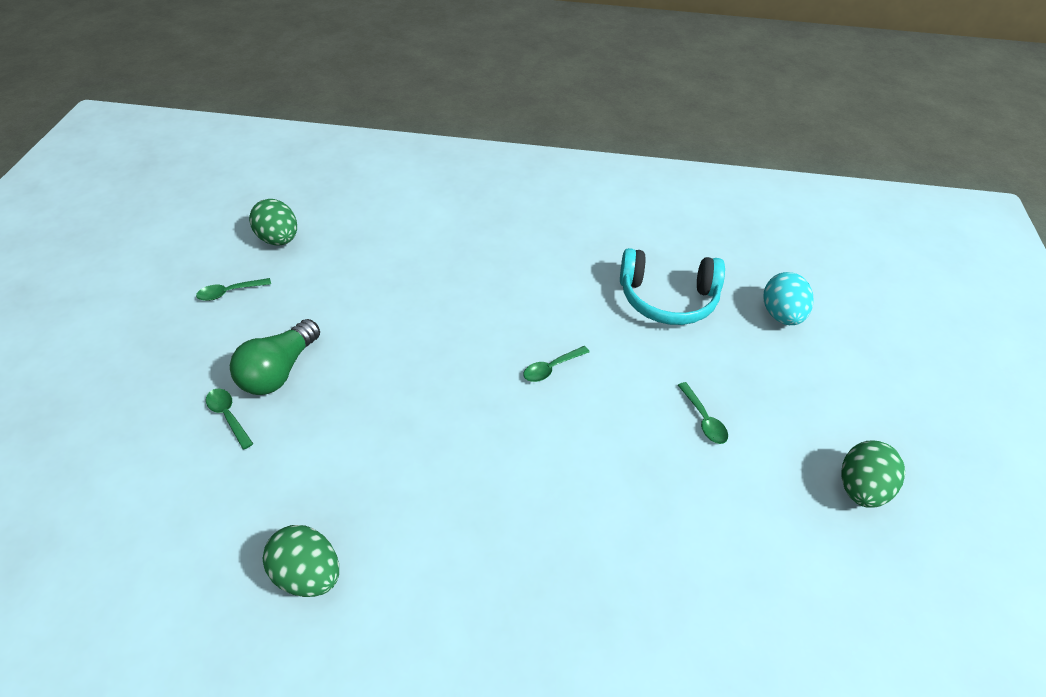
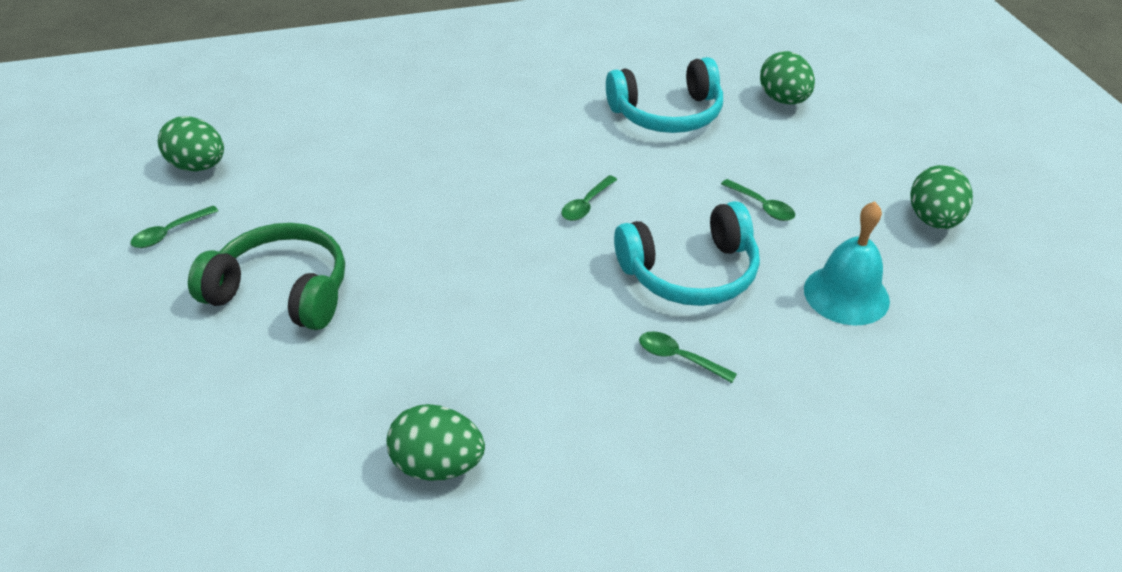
camera: 20 degrees left, 5 degrees down
(228, 416) = (247, 351): green spoon -> green spoon (678, 358)
(279, 371) = (282, 291): green light bulb -> green headphones
(604, 465) = (690, 272): none -> turquoise headphones
(734, 538) = (846, 294): none -> turquoise bell
(781, 315) = (783, 100): turquoise egg -> green egg

